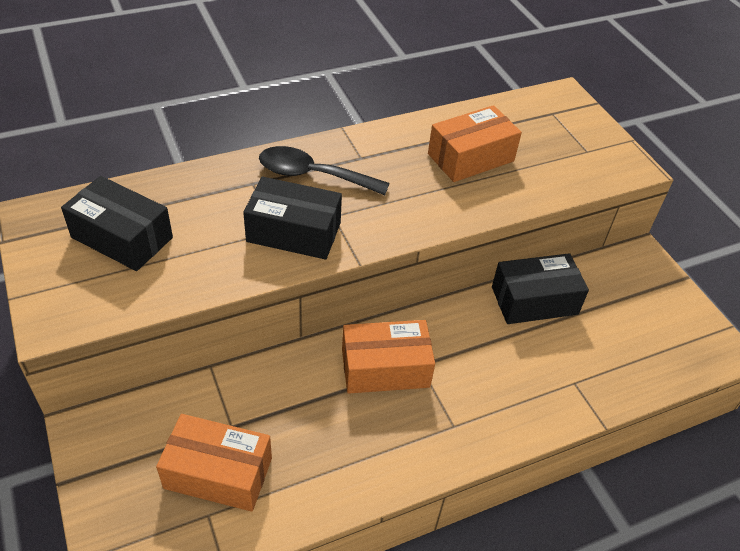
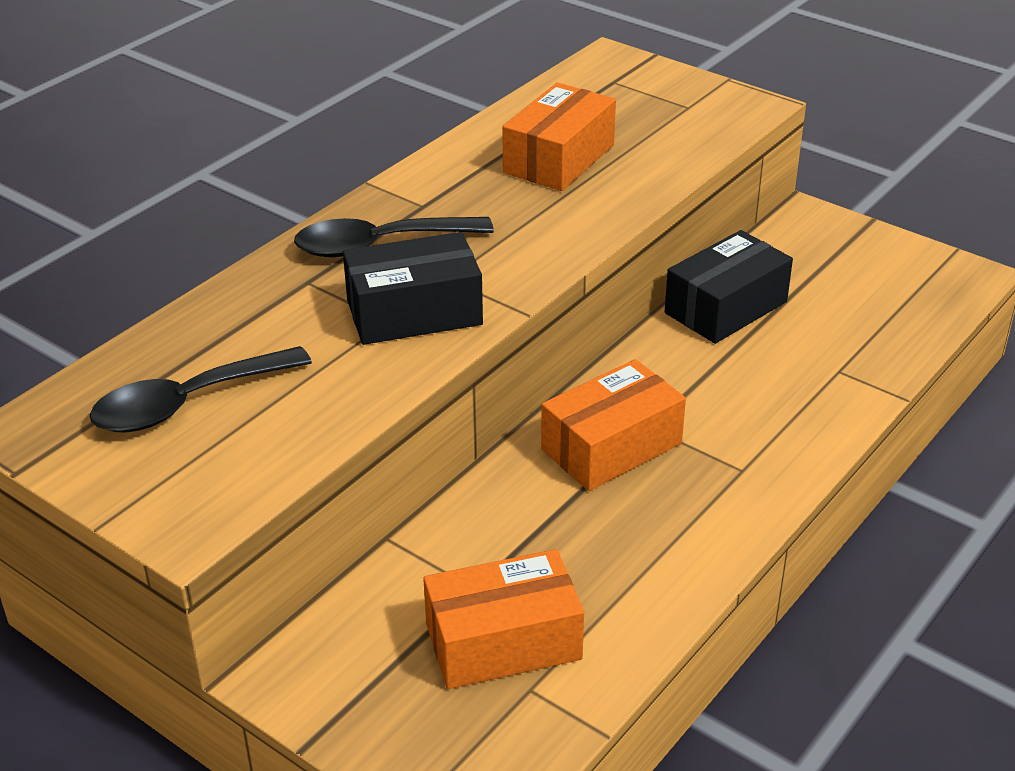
camera: 25 degrees left, 10 degrees down
(122, 237) = (188, 403): black box -> black spoon

